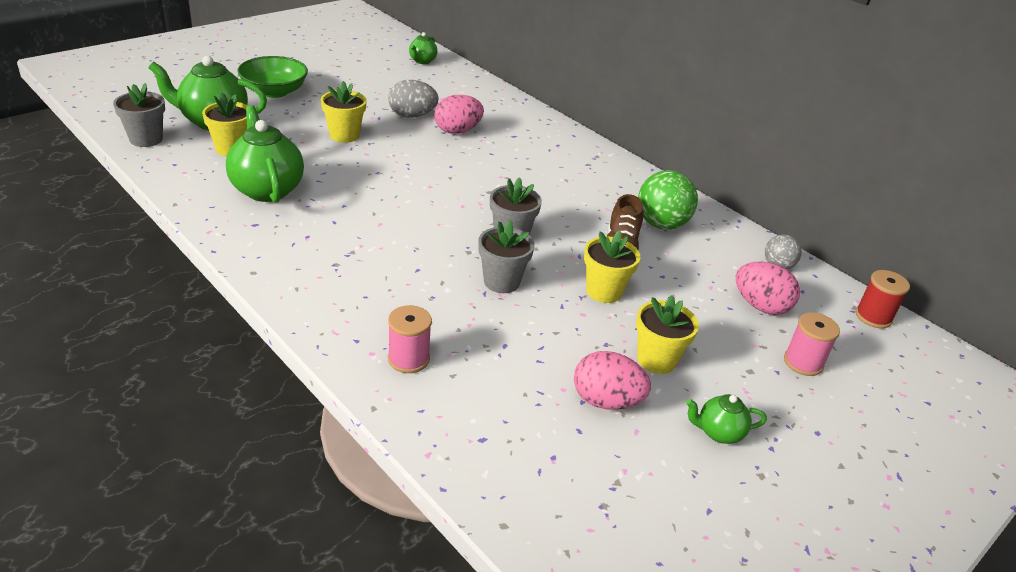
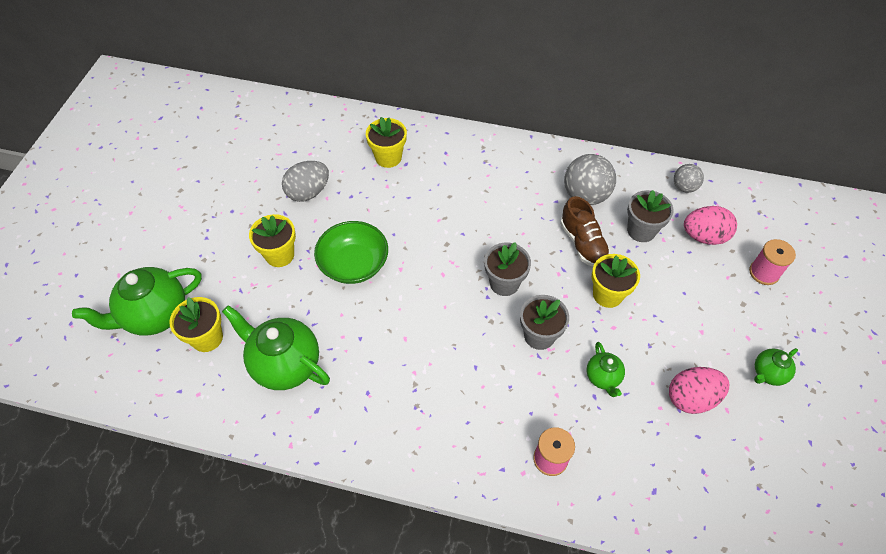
camera: 30 degrees left, 20 degrees up
(146, 139) = (121, 379): grey flower pot -> grey flower pot (641, 230)
(274, 91) = (165, 239): green bowl -> green bowl (354, 264)
(422, 61) = (249, 113): green teapot -> green teapot (603, 377)
(457, 131) = (360, 187): pink egg -> none
(656, 360) = (688, 336): yellow flower pot -> yellow flower pot (388, 157)
(661, 224) = (585, 195): green ball -> grey ball
(873, 317) = (768, 198): red spool -> none

